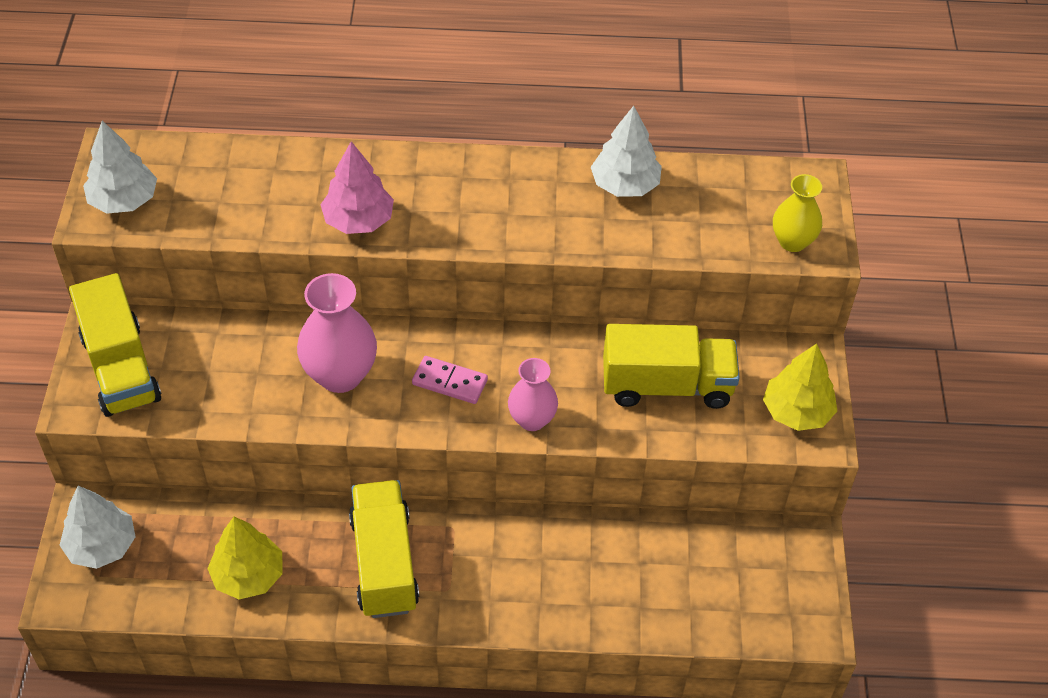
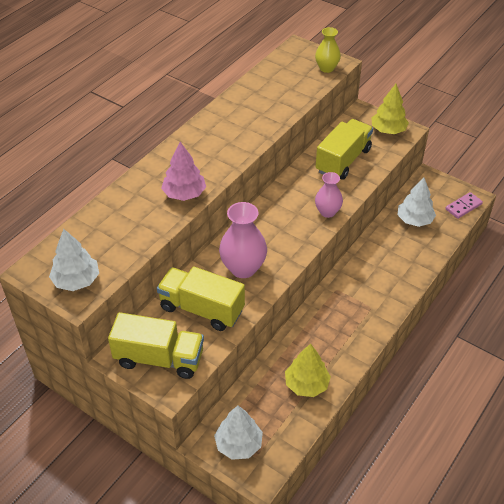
camera: 55 degrees left, 5 degrees down
(384, 563) = (338, 325): yellow truck -> yellow truck (202, 309)
(449, 382) = (282, 230): pink domino -> pink domino (463, 207)
(624, 185) = (247, 99): white tree -> white tree (414, 220)

